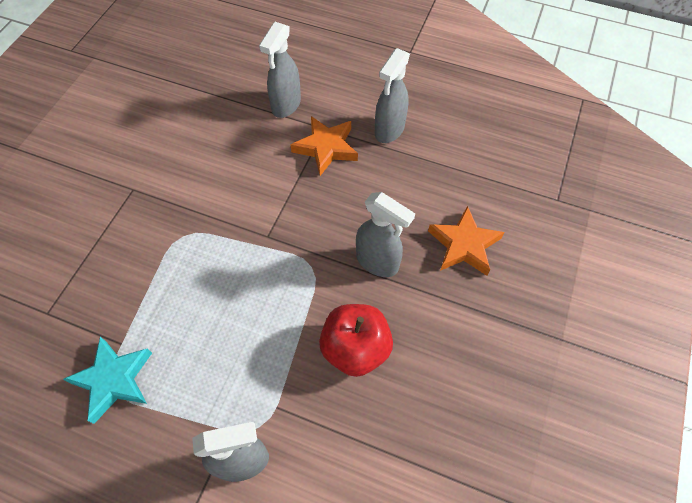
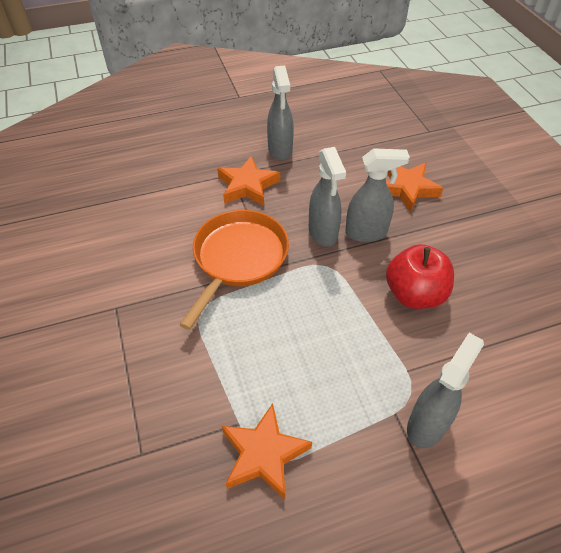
camera: 40 degrees left, 10 degrees down
(113, 380) = (264, 454): turquoise star -> orange star
(252, 211) = (238, 258): none -> orange pan
(286, 105) = (184, 176): grey spray bottle -> grey spray bottle (323, 233)

